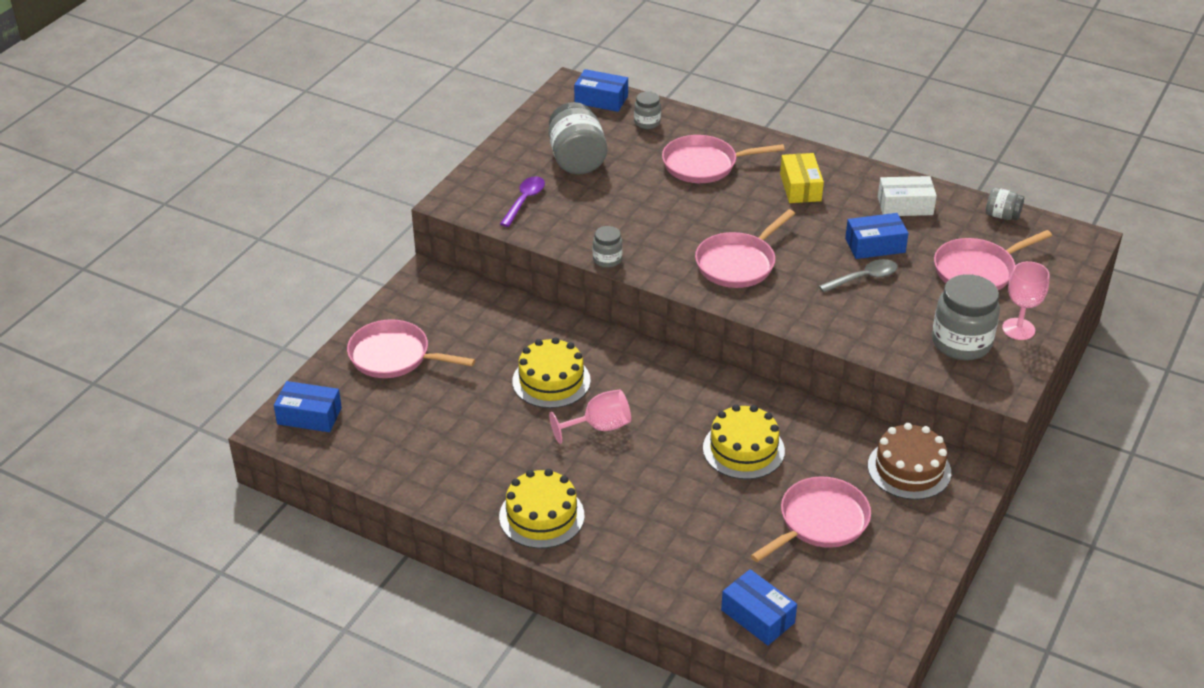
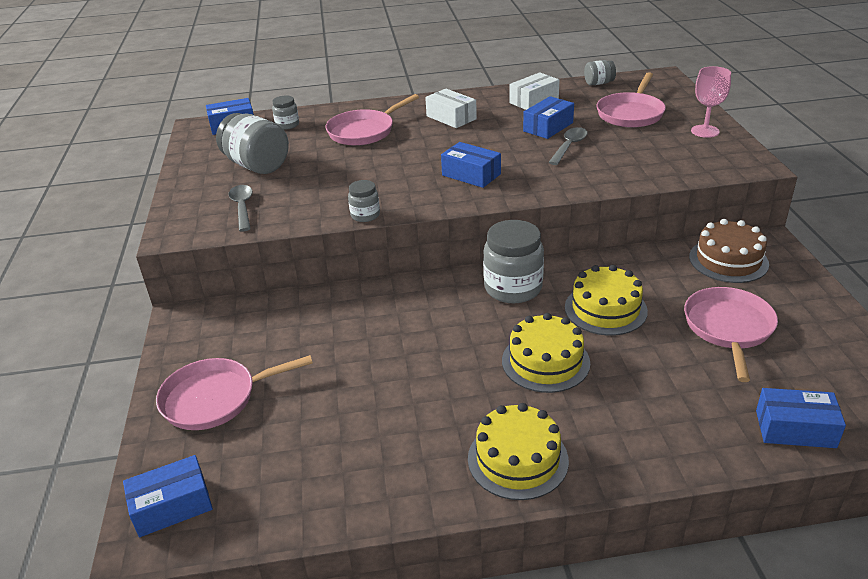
camera: 35 degrees left, 5 degrees down
(524, 201) = (242, 207): purple spoon -> grey spoon
(551, 381) = (390, 341): yellow cake -> yellow cake (545, 361)
(599, 427) = (475, 355): pink goblet -> none
(738, 263) = (471, 175): pink pan -> blue box
(800, 187) = (451, 117): yellow box -> white box
(961, 343) = (686, 153): grey jar -> grey jar (513, 288)

